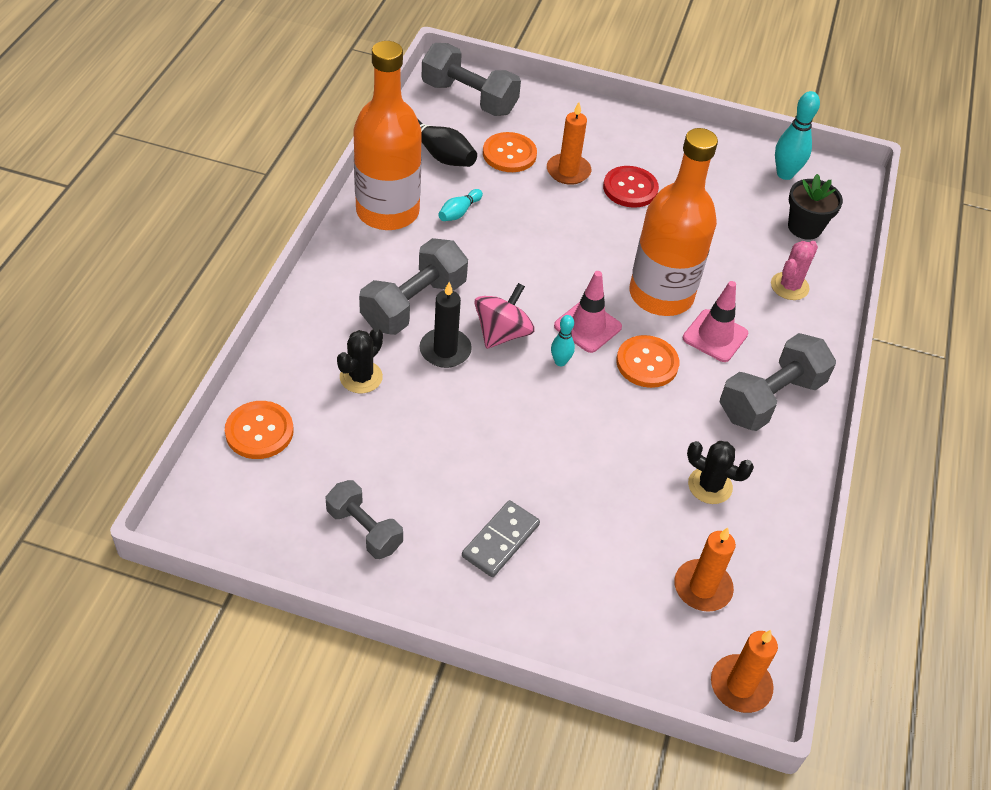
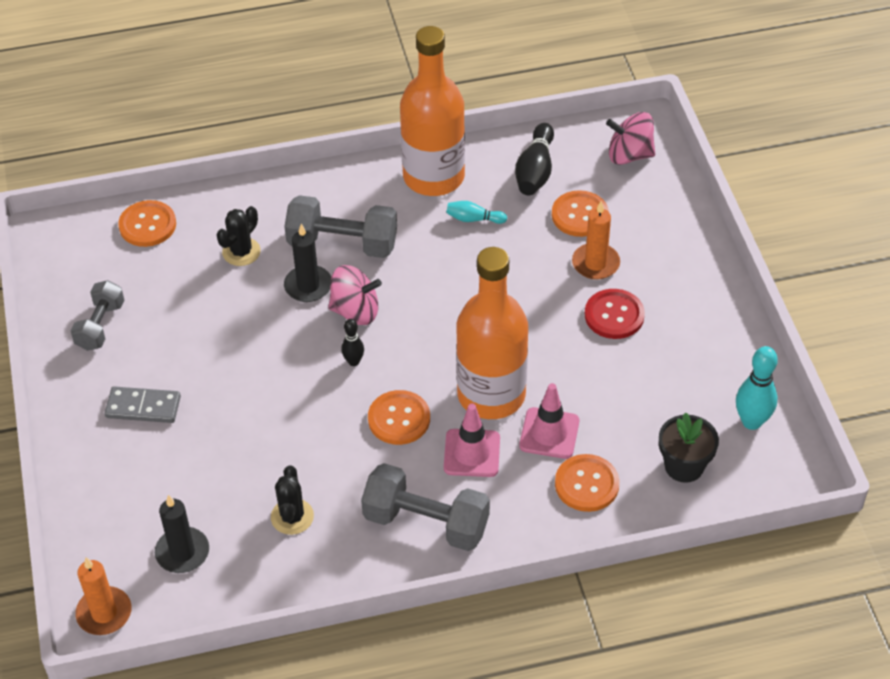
camera: 65 degrees right, 0 degrees up
(361, 377) = (241, 252): black cactus -> black cactus turned 60 degrees counterclockwise
(469, 98) = (629, 155): grey dumbbell -> pink spinning top
(560, 362) = (353, 361): turquoise bowling pin -> black bowling pin
(587, 326) = (409, 361): pink traffic cone -> pink traffic cone (549, 433)
(702, 587) = (182, 552): orange candle -> black candle
(789, 286) = (586, 484): pink cactus -> orange button

